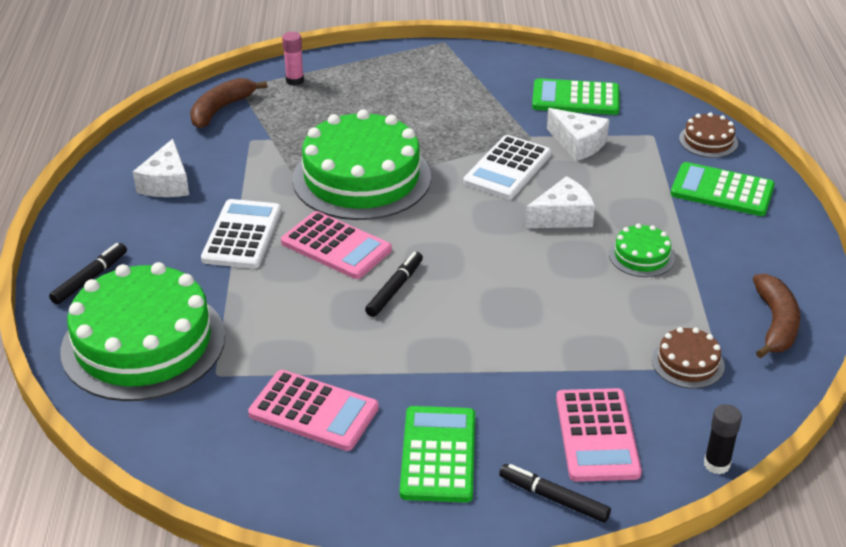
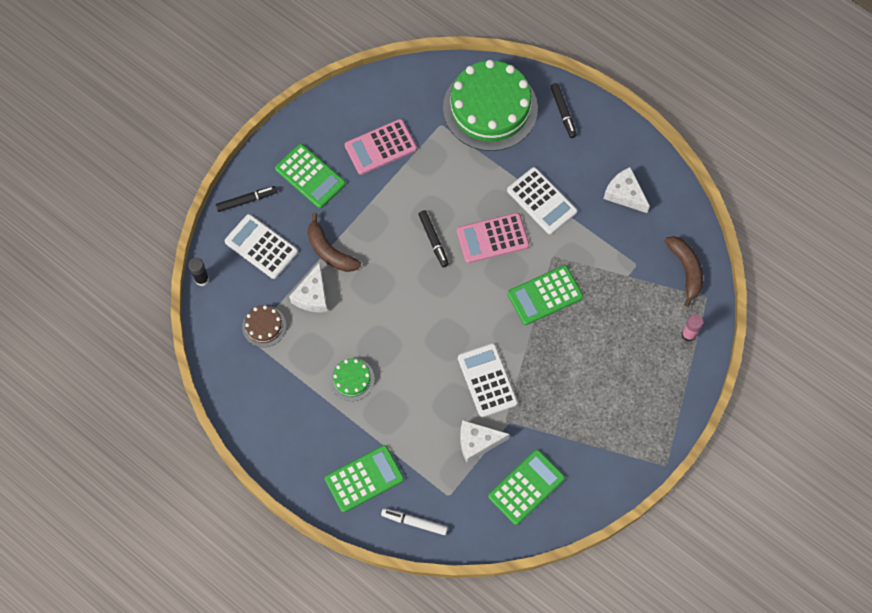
camera: 130 degrees right, 30 degrees up
(362, 178) = (545, 295): green cake -> green calculator
(562, 216) = (418, 370): white cheese -> white cheese (312, 295)
(597, 435) = (261, 247): pink calculator -> white calculator
(708, 141) = (414, 522): brown cake -> white marker
(775, 324) = (249, 393): brown banana -> brown banana (329, 251)

